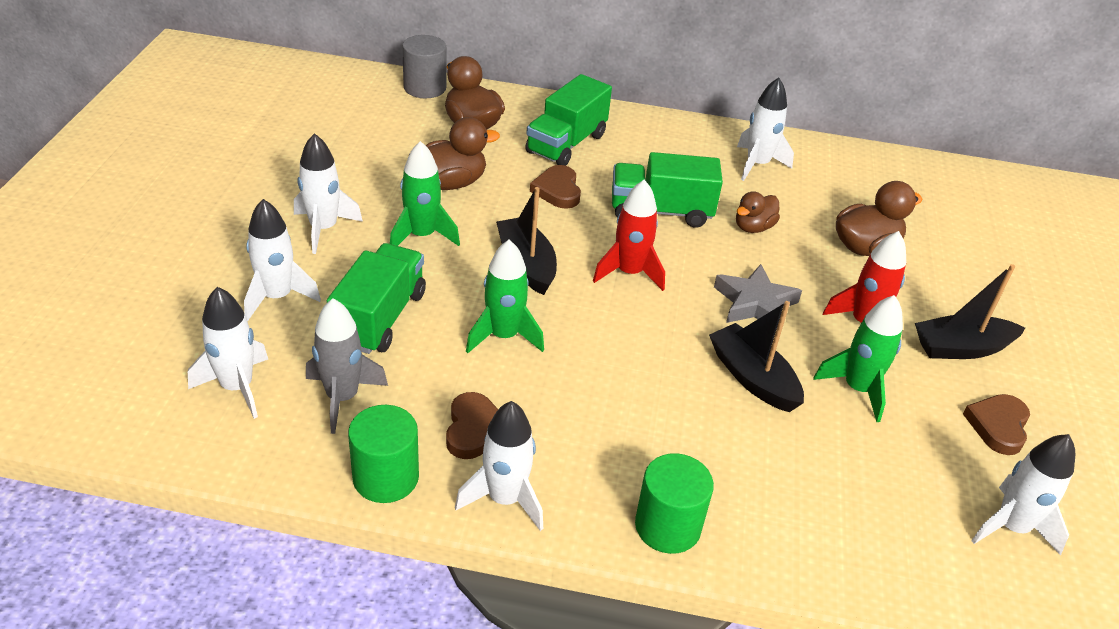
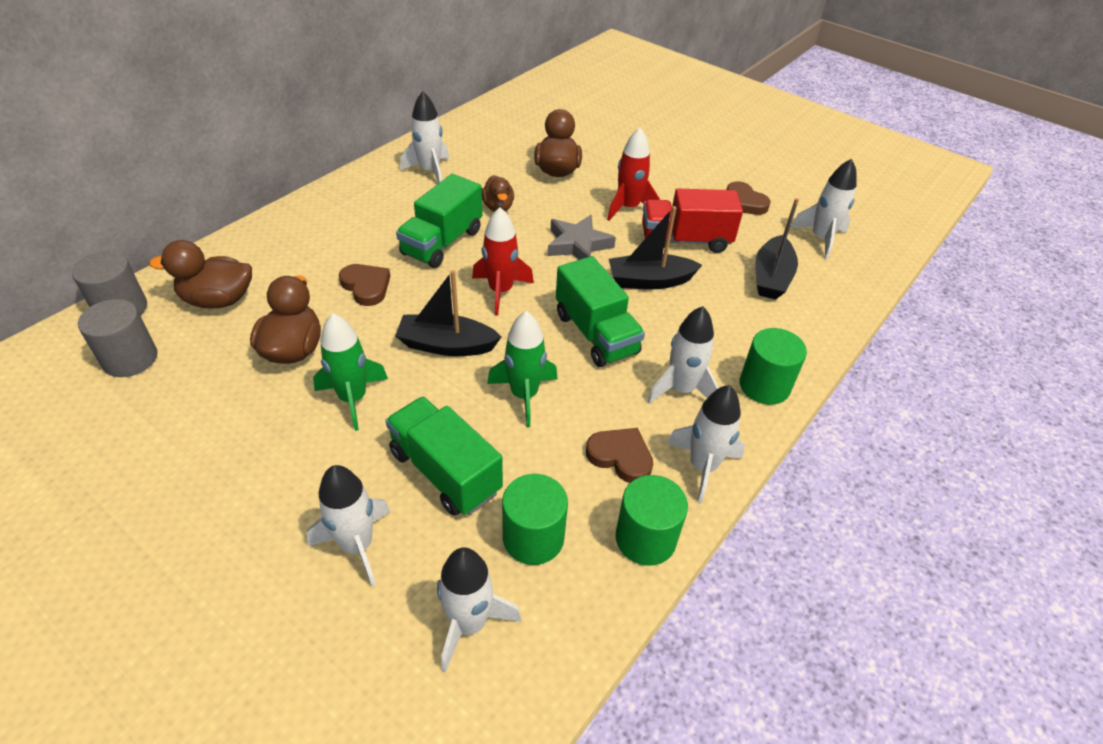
camera: 60 degrees left, 5 degrees up
(323, 229) = (280, 470): white rocket -> white rocket (681, 389)
(342, 397) = (533, 538): grey rocket -> green cylinder
(380, 114) = (130, 359): none -> grey cylinder
(557, 190) = (366, 286): brown heart -> brown heart turned 150 degrees counterclockwise
(566, 144) = (307, 254): green truck -> green truck (596, 333)
(857, 389) = (685, 240): green rocket -> red truck
(961, 348) = (674, 182): black boat -> black boat (771, 277)

